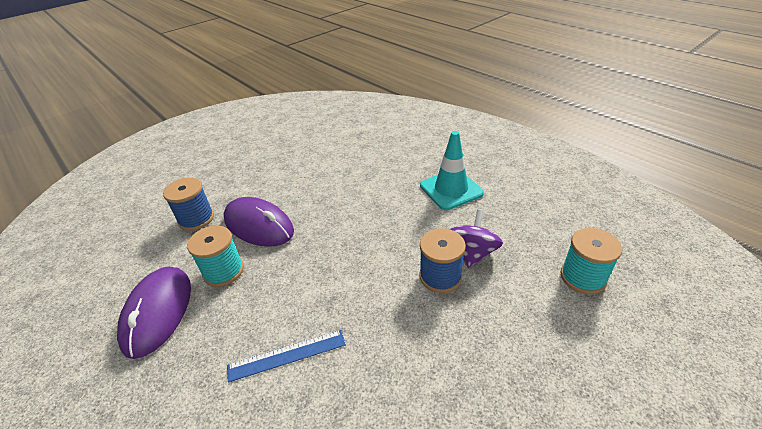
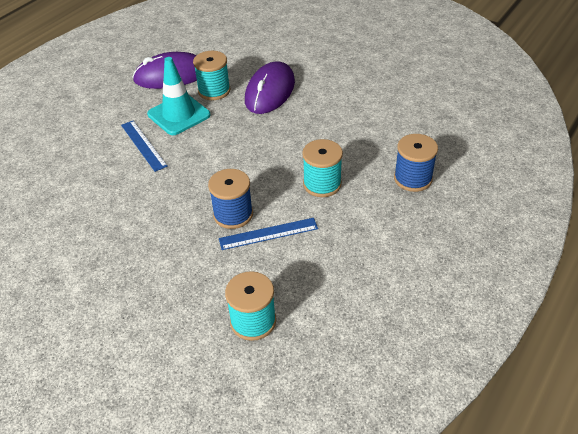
camera: 75 degrees right, 5 degrees up
(196, 219) = (268, 56): blue spool -> blue spool (413, 178)
(415, 209) = (322, 184): none -> turquoise spool
(451, 189) = (366, 207): turquoise traffic cone -> turquoise traffic cone (179, 115)
(472, 253) = (268, 233): purple spinning top -> blue ruler

